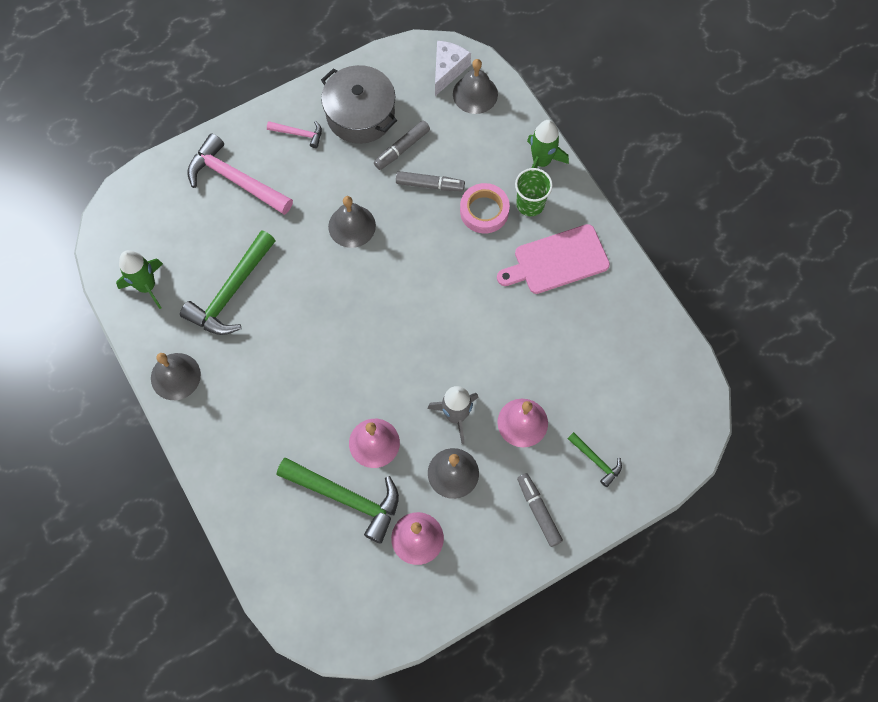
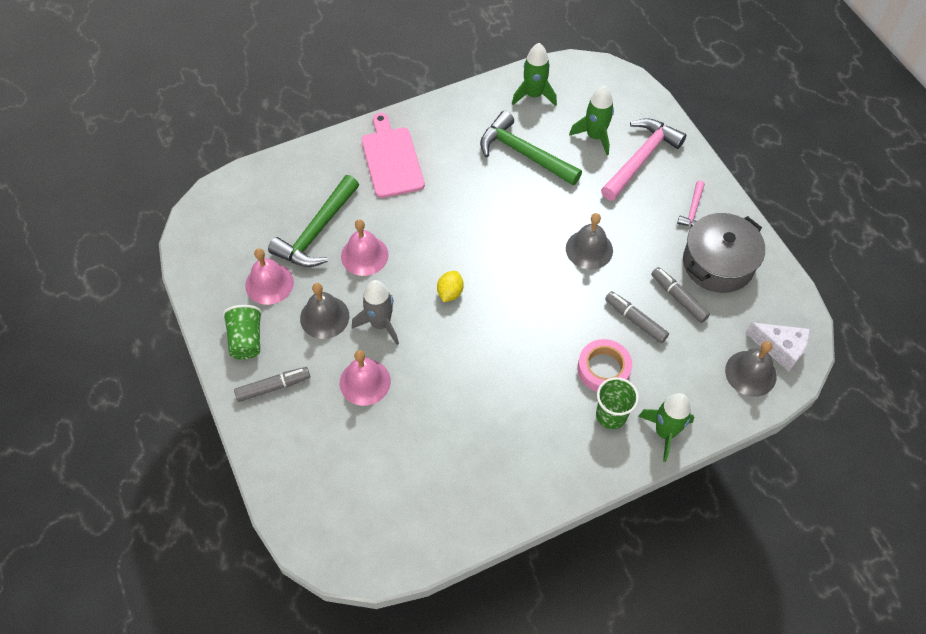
camera: 95 degrees right, 10 degrees down
(175, 376) = (447, 114): grey bell -> none
(206, 223) = (595, 136): none -> green rocket
(413, 352) = (450, 293): none -> yellow lemon
(430, 185) = (635, 320): grey marker -> grey marker turned 120 degrees clockwise
(488, 549) = (246, 340): none -> green cup
(557, 260) = (541, 435): pink cutting board -> pink cutting board (391, 159)
(596, 461) = (314, 446): green hammer -> none

